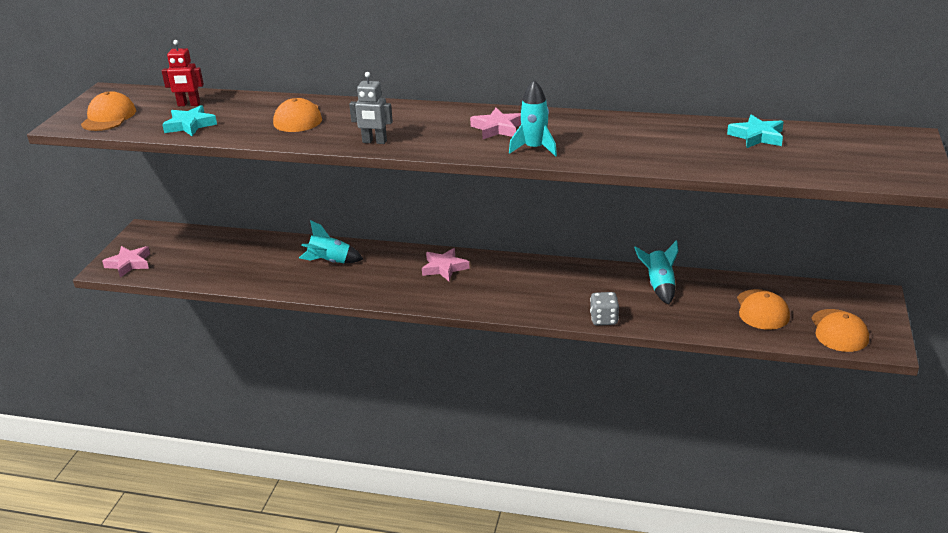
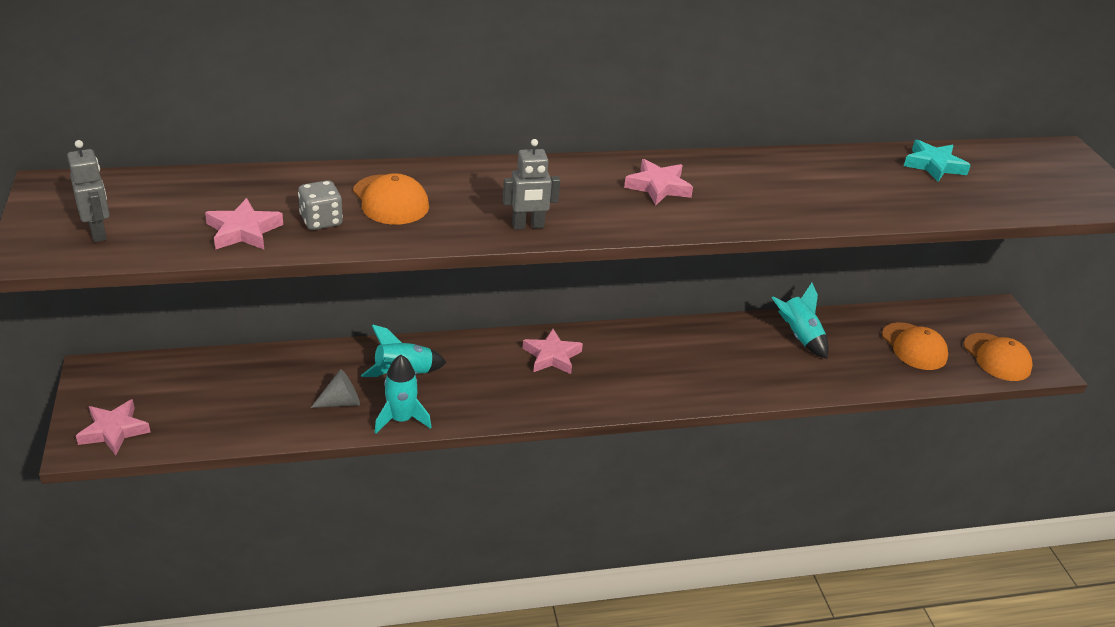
camera: 30 degrees left, 5 degrees up
(109, 117) = (98, 232): orange cap -> grey robot
(189, 104) = (208, 196): red robot -> none
(190, 125) = (243, 231): turquoise star -> pink star
(276, 271) = (341, 402): none -> grey cone
(534, 148) = (726, 211): turquoise rocket -> turquoise rocket (401, 419)
(604, 319) = (774, 390): grey dice -> grey dice (321, 221)

